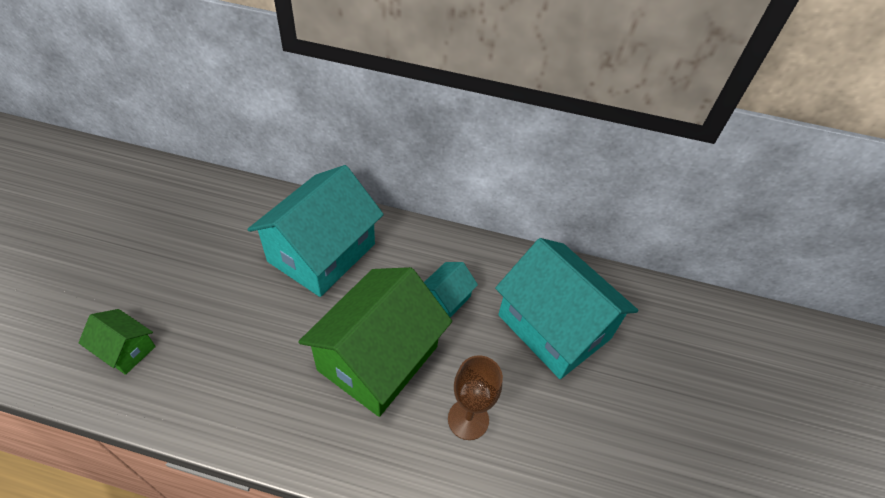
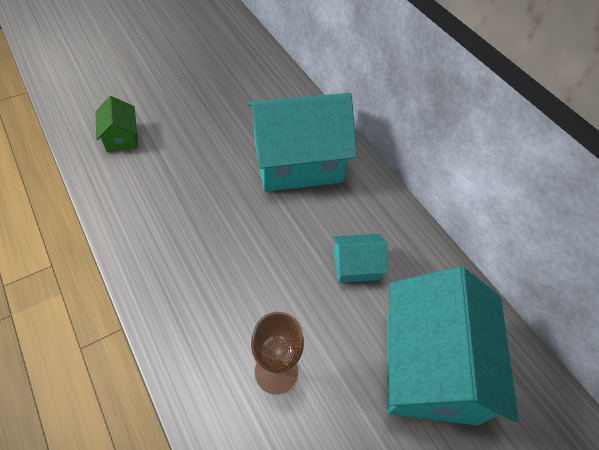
camera: 45 degrees right, 5 degrees up
(378, 358) = (259, 267): green house -> none

